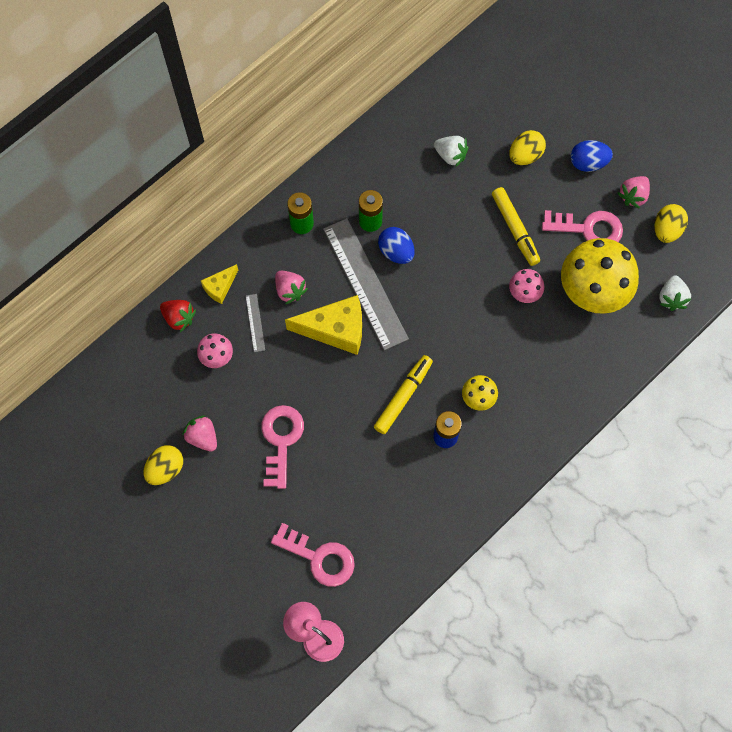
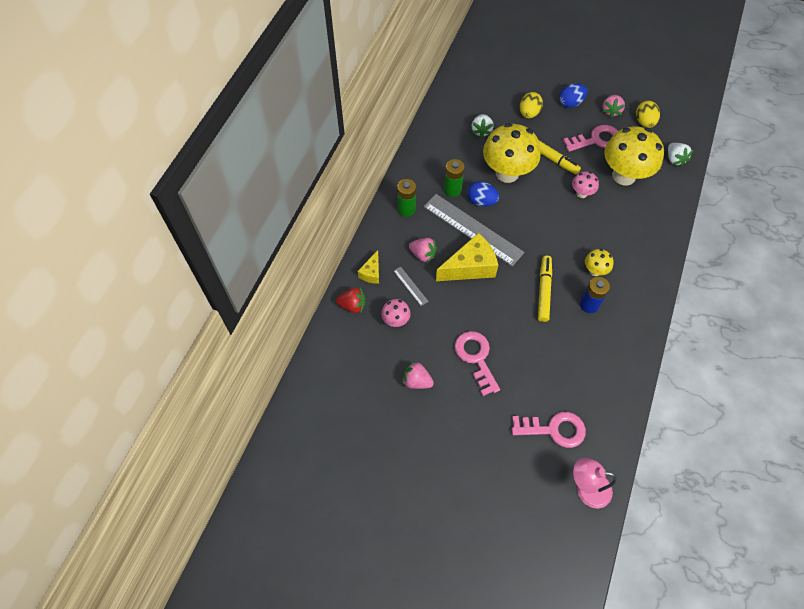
camera: 25 degrees left, 10 degrees down
(165, 469) = (401, 417): yellow egg -> none
(449, 227) = (507, 173): none -> yellow mushroom
(450, 155) = (481, 131): white strawberry -> white strawberry turned 90 degrees clockwise

